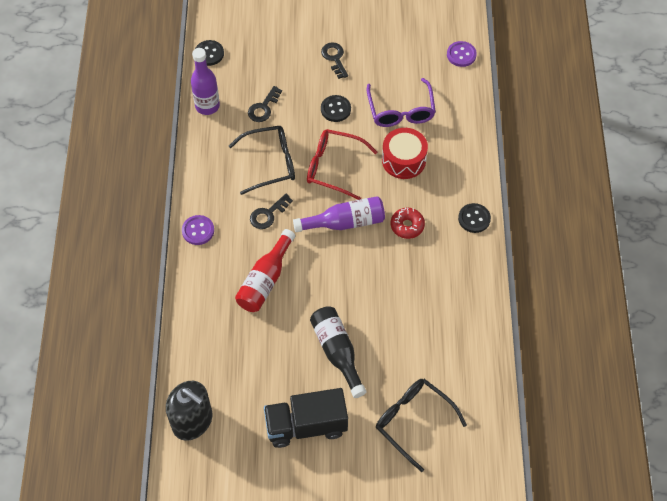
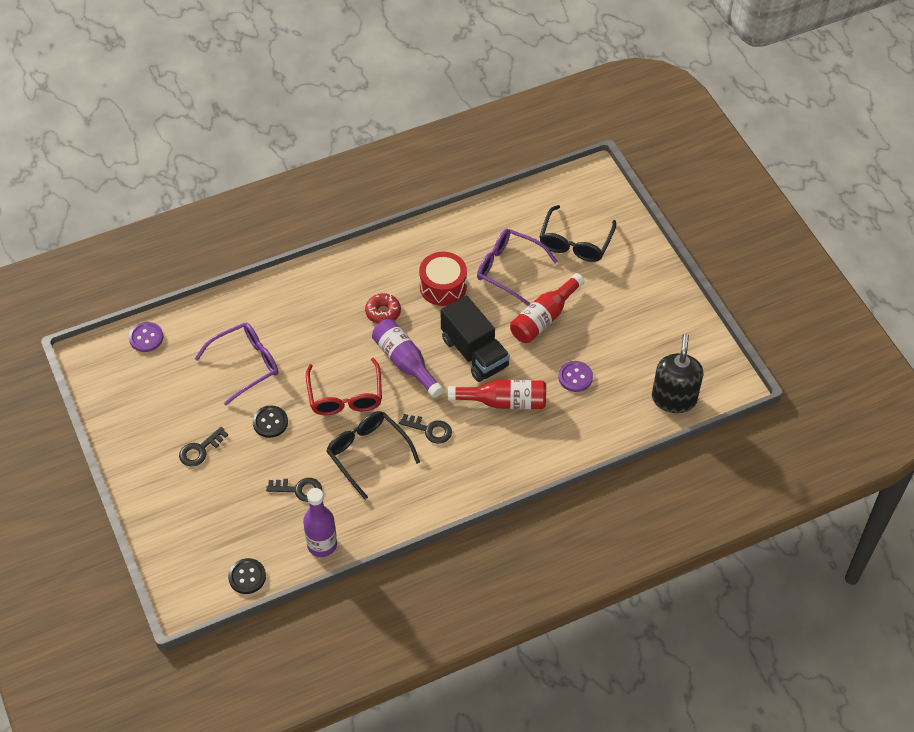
camera: 115 degrees left, 5 degrees down
(198, 231) = (481, 482): purple button -> purple button (575, 377)
(306, 425) = (625, 314): black truck -> black truck (474, 353)
(337, 352) = (544, 318): black bottle -> red bottle
(403, 160) = (307, 341): red drum -> red drum (443, 286)
(408, 347) = (509, 269): none -> purple glasses
(474, 219) = (348, 264): black button -> none

